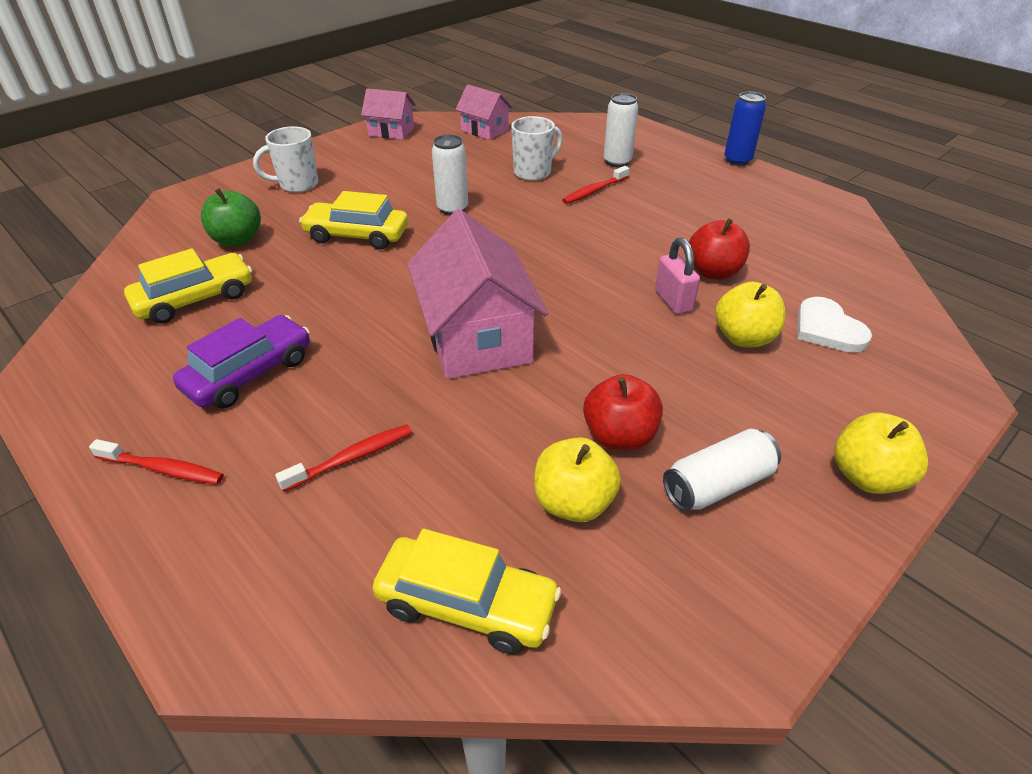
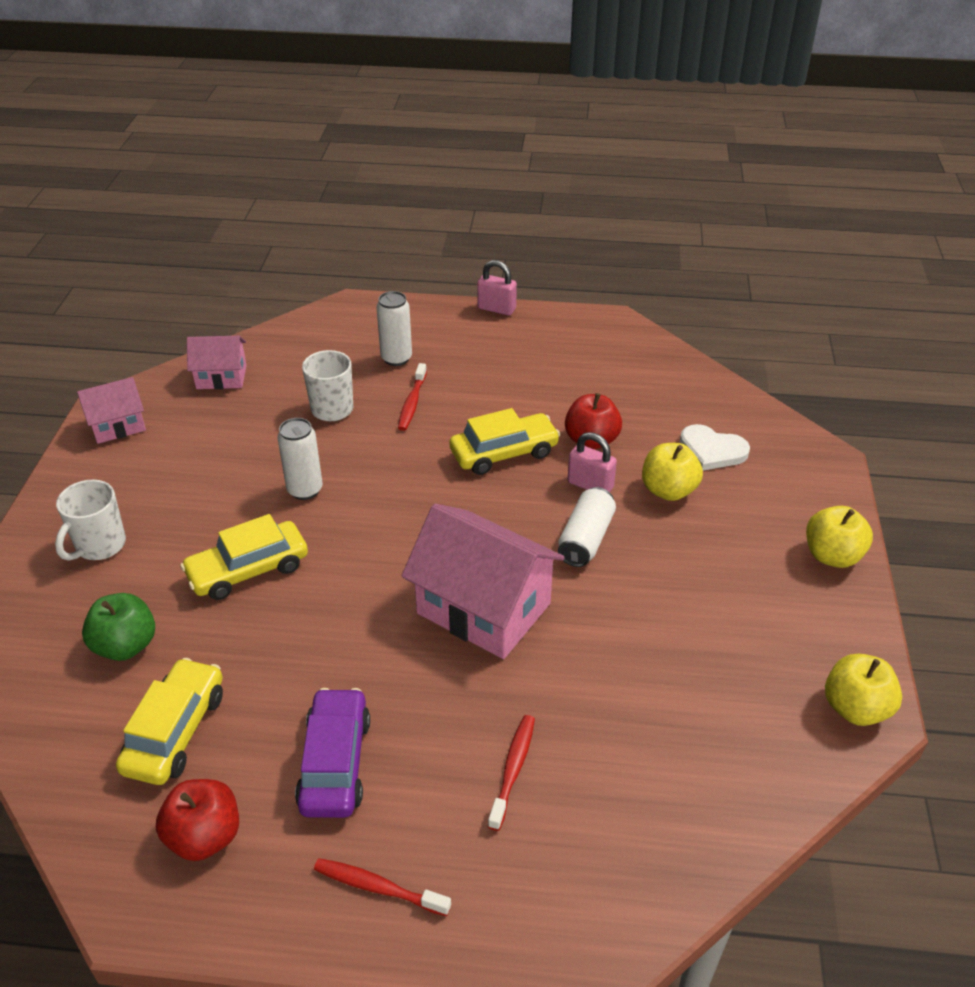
camera: 40 degrees left, 0 degrees up
(163, 469) = (378, 887): red toothbrush -> red toothbrush turned 135 degrees counterclockwise
(467, 604) = (708, 807): yellow car -> yellow car (504, 453)
(573, 502) = (694, 693): yellow apple -> yellow apple (855, 708)
(619, 436) = (671, 624): red apple -> red apple (205, 836)
(717, 484) = (761, 619): white can -> white can (585, 539)
(737, 160) = (496, 309): blue can -> pink padlock

